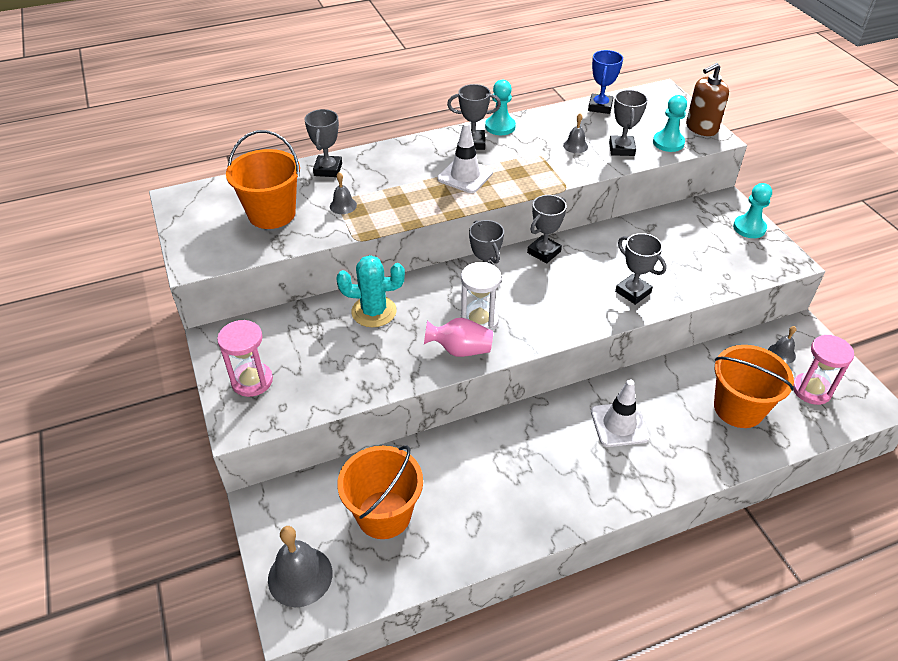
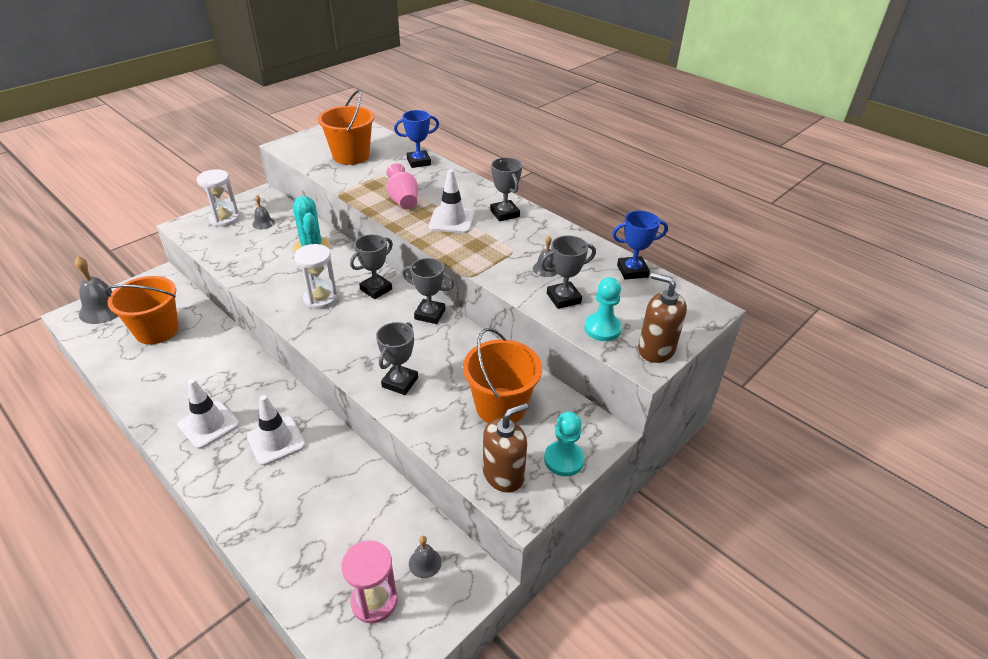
camera: 65 degrees right, 5 degrees down
(252, 381) = (224, 219): pink hourglass -> white hourglass
(328, 169) = (418, 162): grey trophy -> blue trophy
(343, 205) = (376, 179): grey bell -> grey bell (263, 223)
(460, 350) = (283, 297): pink vase -> pink vase (403, 200)
(500, 127) = (542, 221): turquoise pawn -> none
(576, 477) = (209, 424): none -> white traffic cone
(738, 408) = (324, 532): orange bucket -> orange bucket (501, 406)
(757, 261) = (503, 474): none -> brown soap dispenser

